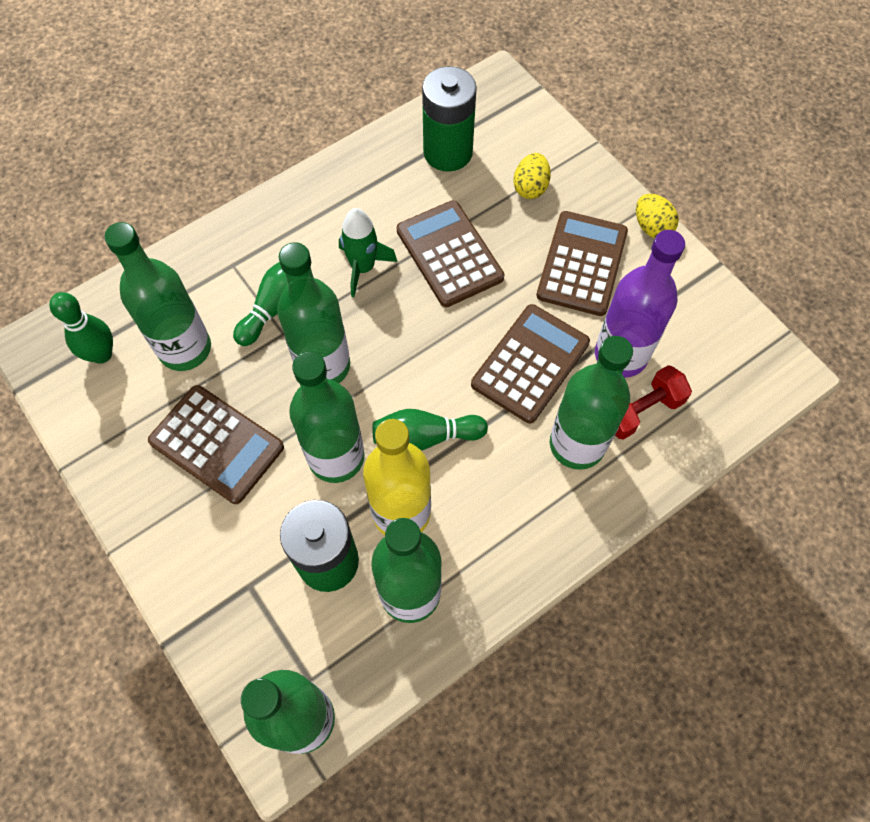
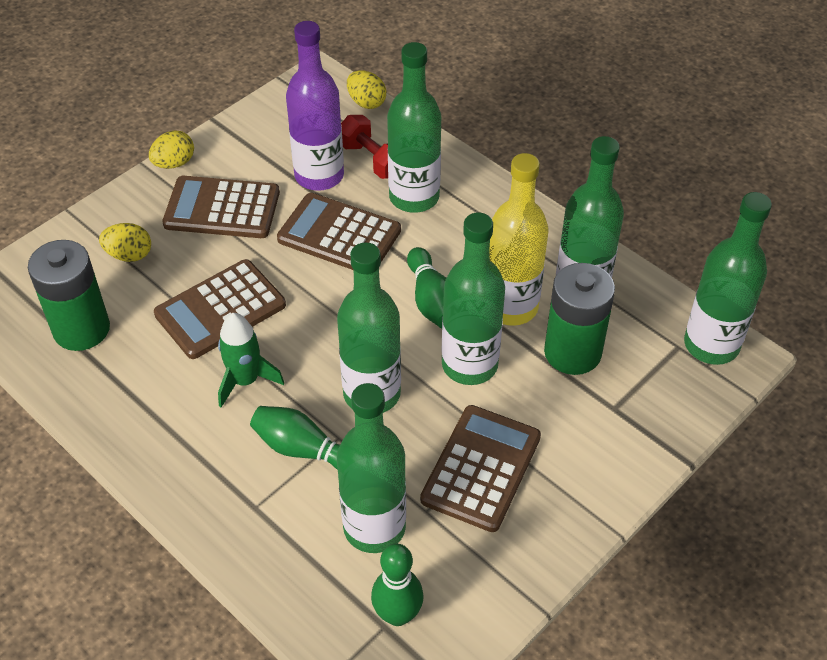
camera: 100 degrees left, 15 degrees down
(740, 418) = (366, 102): none -> yellow egg

